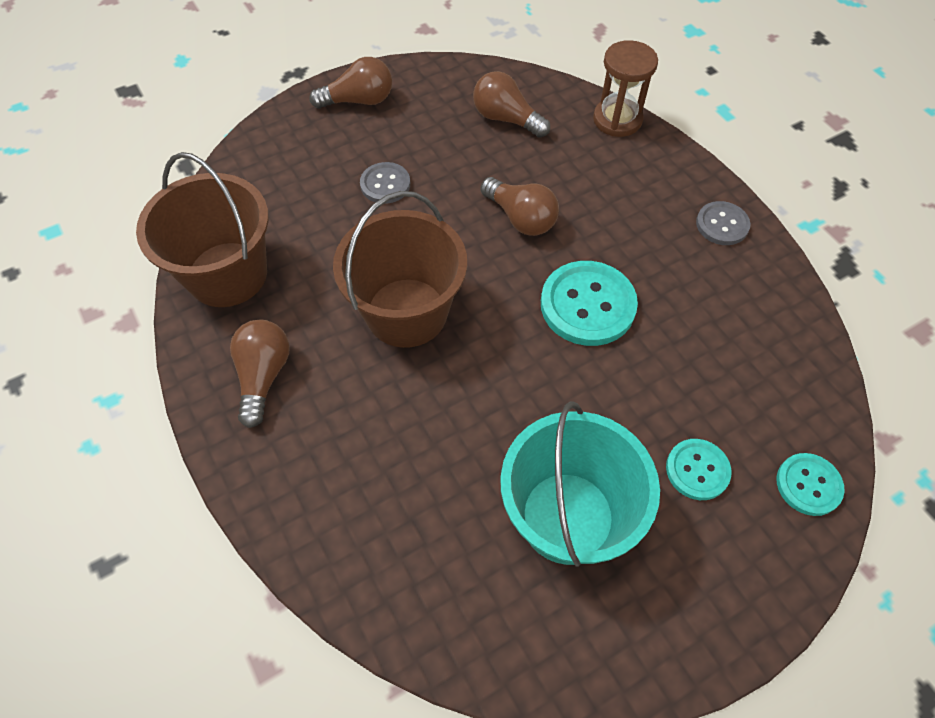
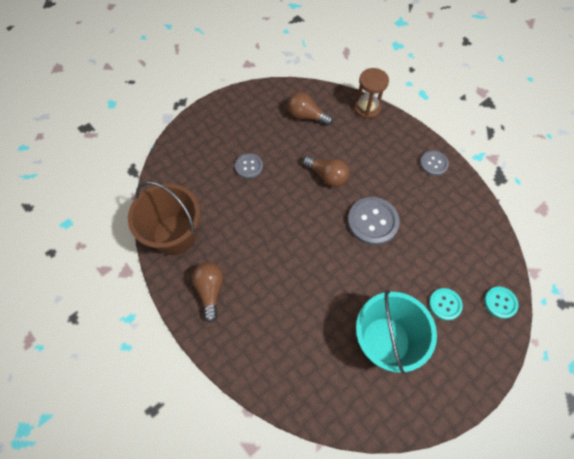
camera: 10 degrees left, 5 degrees up
(359, 100) = (222, 116): brown light bulb -> none
(406, 312) = (278, 241): brown bucket -> none
(587, 305) = (372, 222): turquoise button -> grey button

